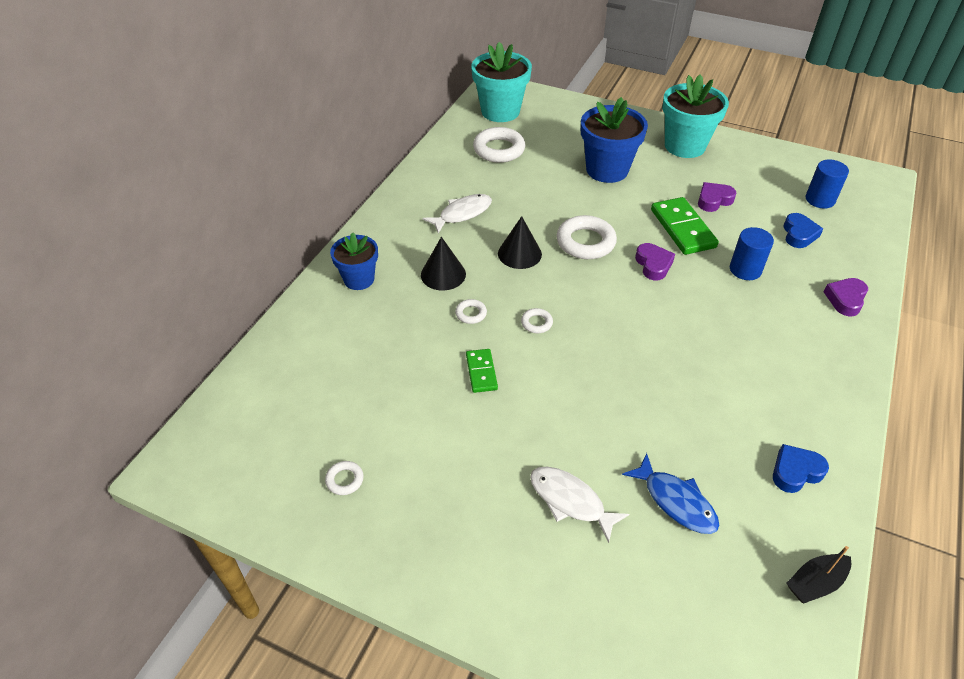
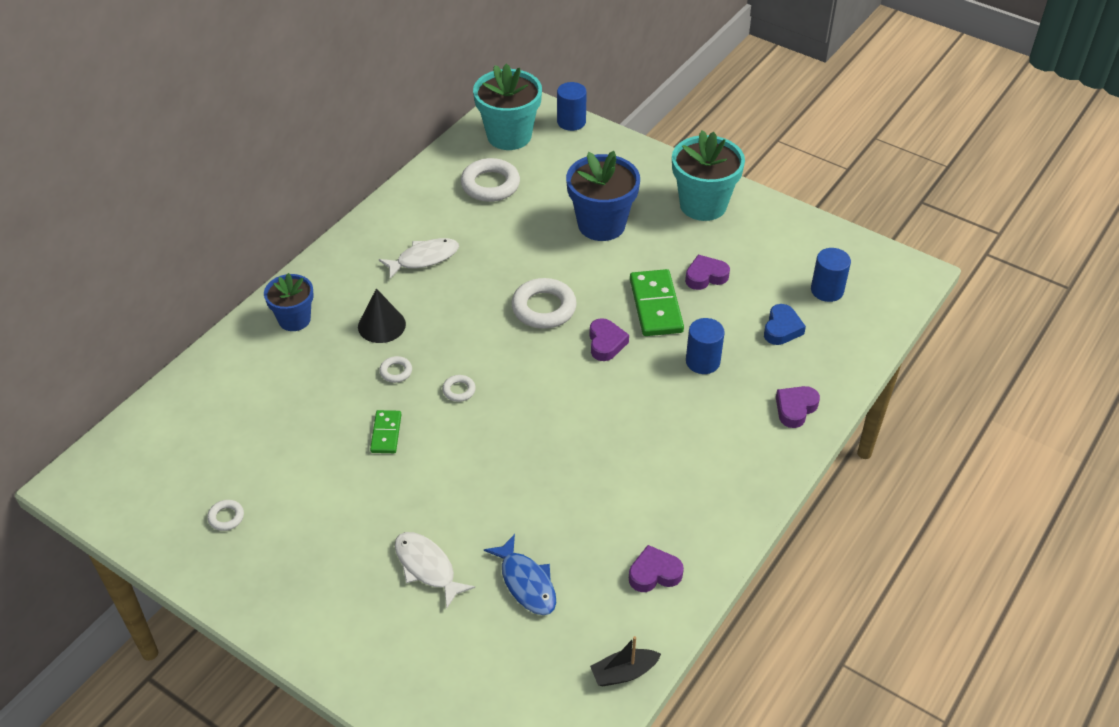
camera: 10 degrees right, 0 degrees up
(519, 253) = (469, 312): black cone -> none
(548, 96) = (571, 122): none -> blue cylinder
(795, 472) = (654, 573): blue heart -> purple heart

